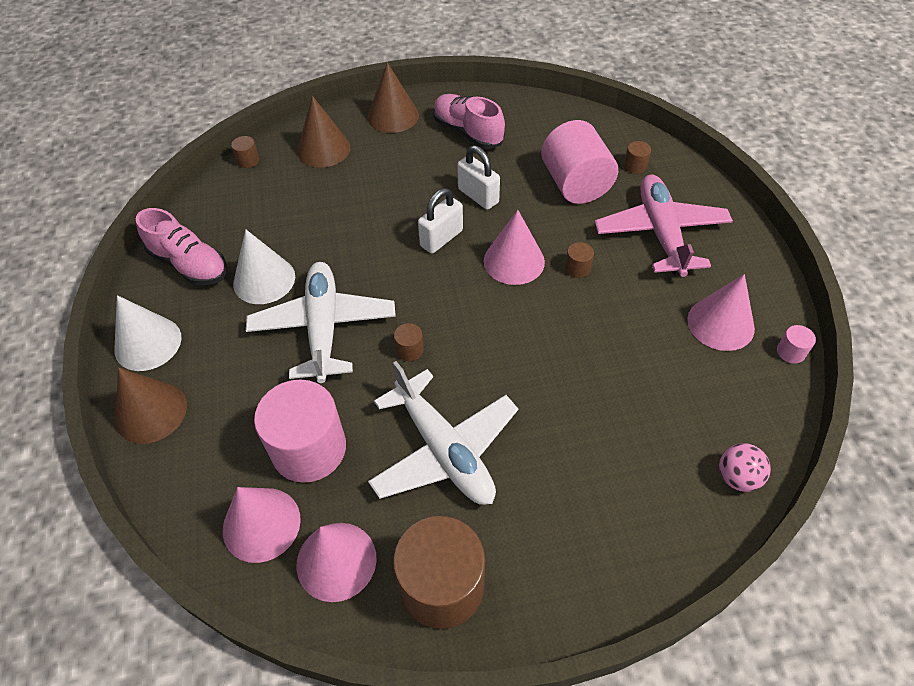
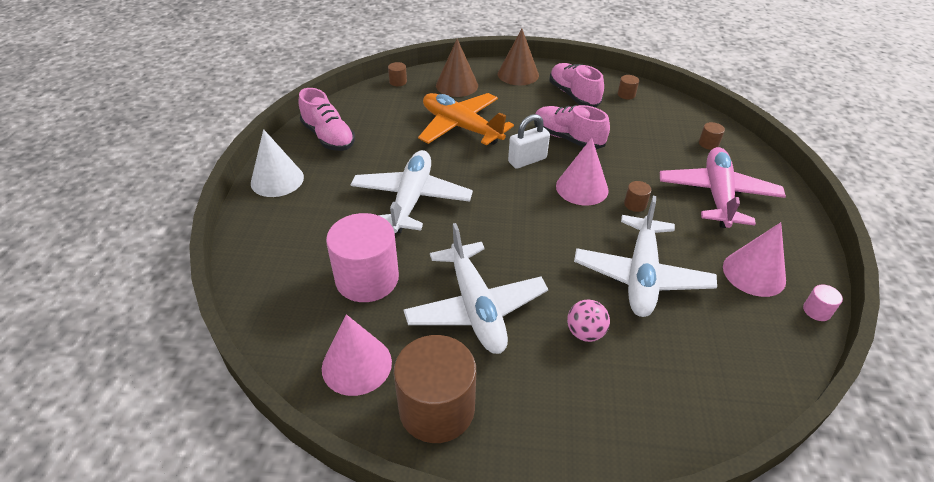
camera: 15 degrees right, 10 degrees down
(151, 412) = (260, 224): brown cone -> none
(261, 524) = (309, 322): pink cone -> none
(264, 280) = (379, 158): white cone -> none
(349, 210) = (461, 127): none -> orange plane
(410, 350) = (473, 230): brown cylinder -> brown cylinder (626, 94)
(478, 196) = (567, 138): white padlock -> pink shoe
(575, 184) = (652, 146): pink cylinder -> none
(608, 358) = (641, 275): none -> white plane
(737, 477) = (736, 398): pink ball -> pink ball (585, 333)

